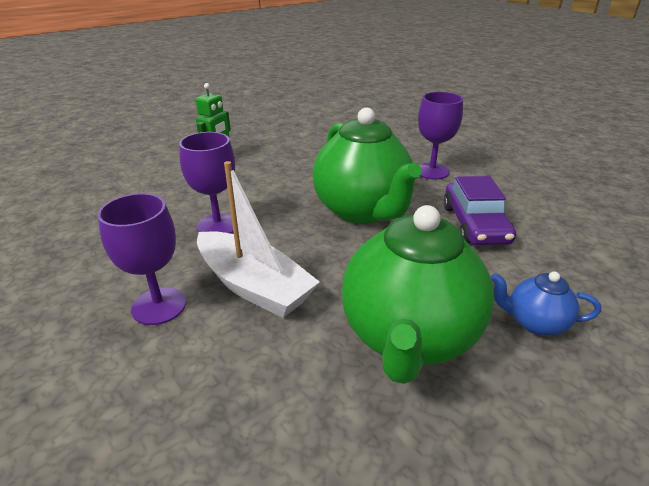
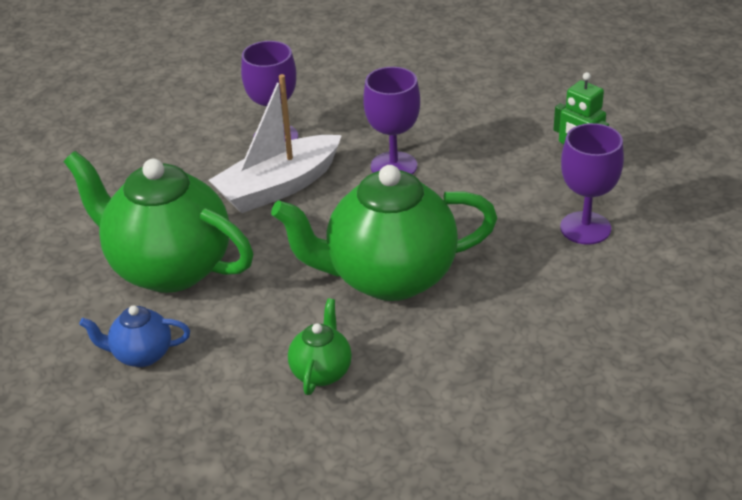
camera: 105 degrees right, 5 degrees up
(431, 171) = (487, 374): purple goblet -> purple goblet (585, 228)
(475, 224) = (321, 372): purple car -> green teapot
(535, 323) = (141, 355): blue teapot -> blue teapot turned 120 degrees counterclockwise

